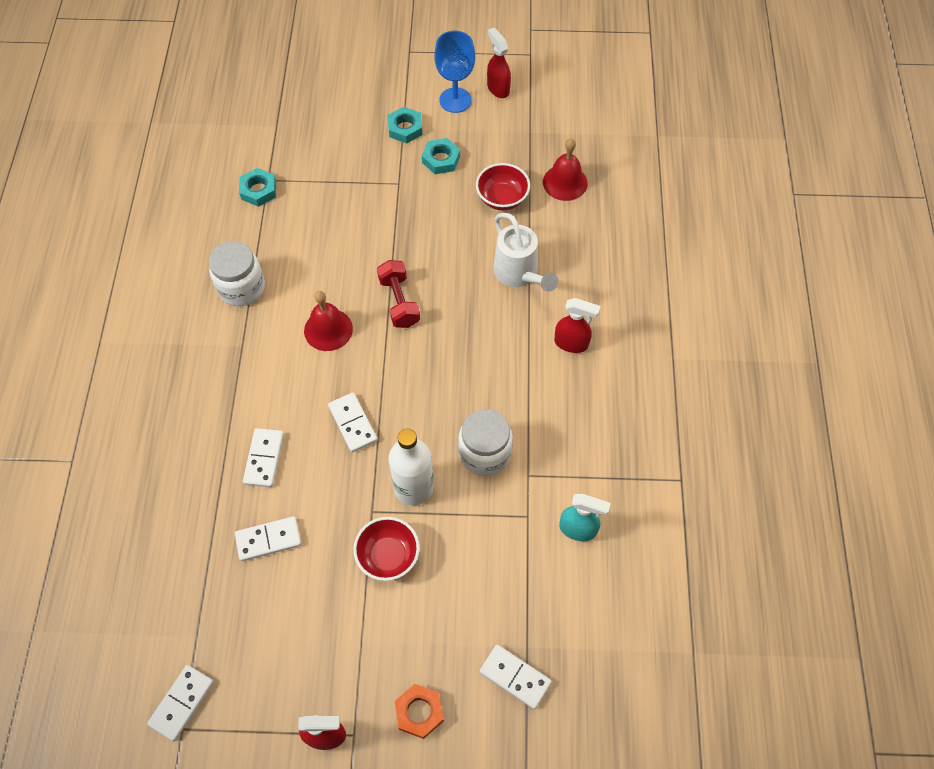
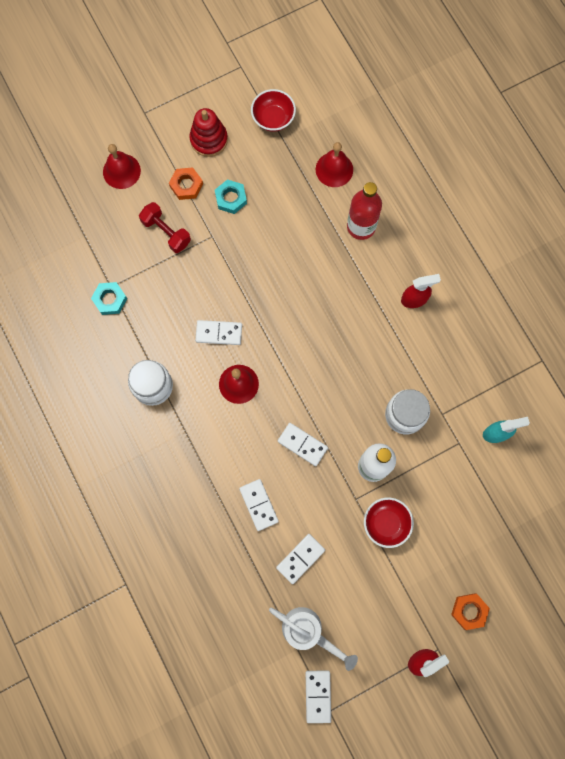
camera: 30 degrees left, 15 degrees up
(352, 88) = (121, 171): none -> red bell
(399, 302) = (275, 334): red dumbbell -> red dumbbell (166, 232)
(405, 128) = (186, 185): turquoise nut -> orange nut
(455, 100) = (209, 139): blue goblet -> red stacking toy
(498, 88) = (235, 111): red spray bottle -> none
(502, 198) = (296, 208): red bowl -> red bowl (273, 118)
(515, 677) = (513, 554): white domino -> white domino (219, 333)
(519, 274) = (346, 264): white watering can -> white watering can (307, 631)
(558, 247) = (361, 226): none -> red bottle

